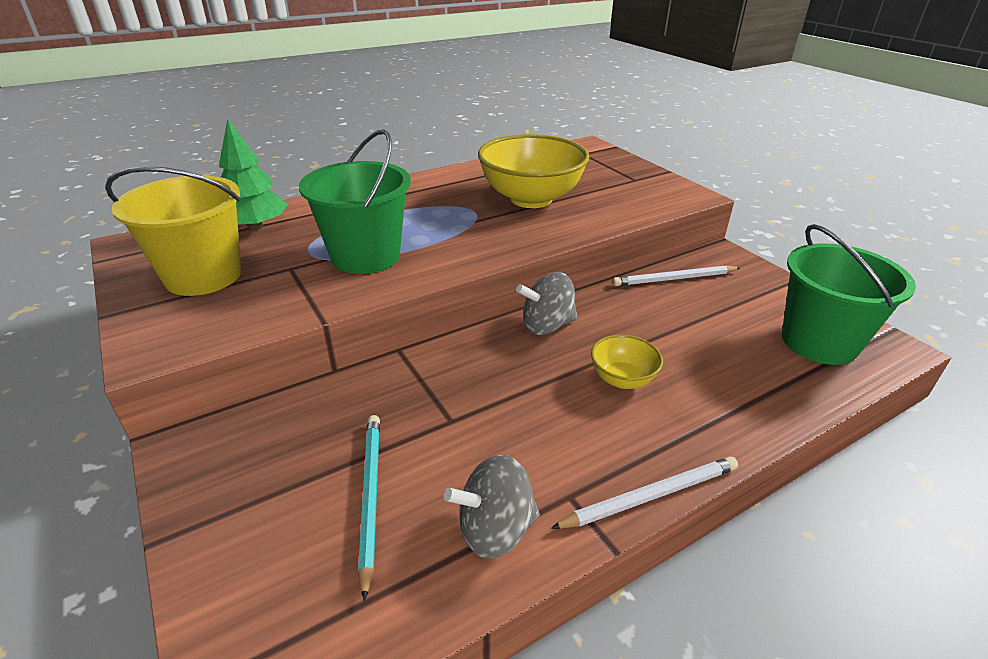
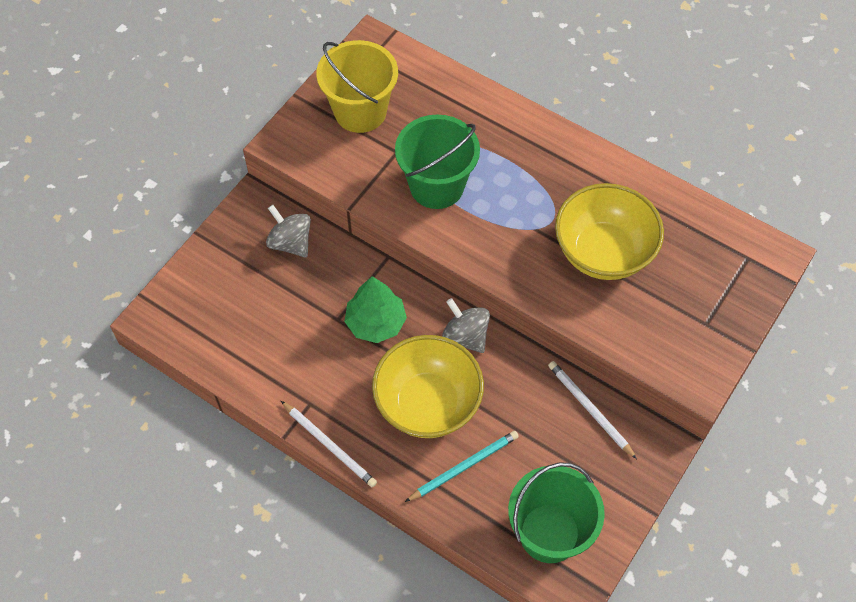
camera: 65 degrees right, 25 degrees up
(255, 227) = (437, 93): green tree -> green tree (376, 322)
(370, 497) = (264, 308): turquoise pencil -> turquoise pencil (463, 467)
(495, 529) = (271, 376): grey spinning top -> grey spinning top (290, 243)
(622, 379) = (428, 404): yellow bowl -> yellow bowl, size x2.08

